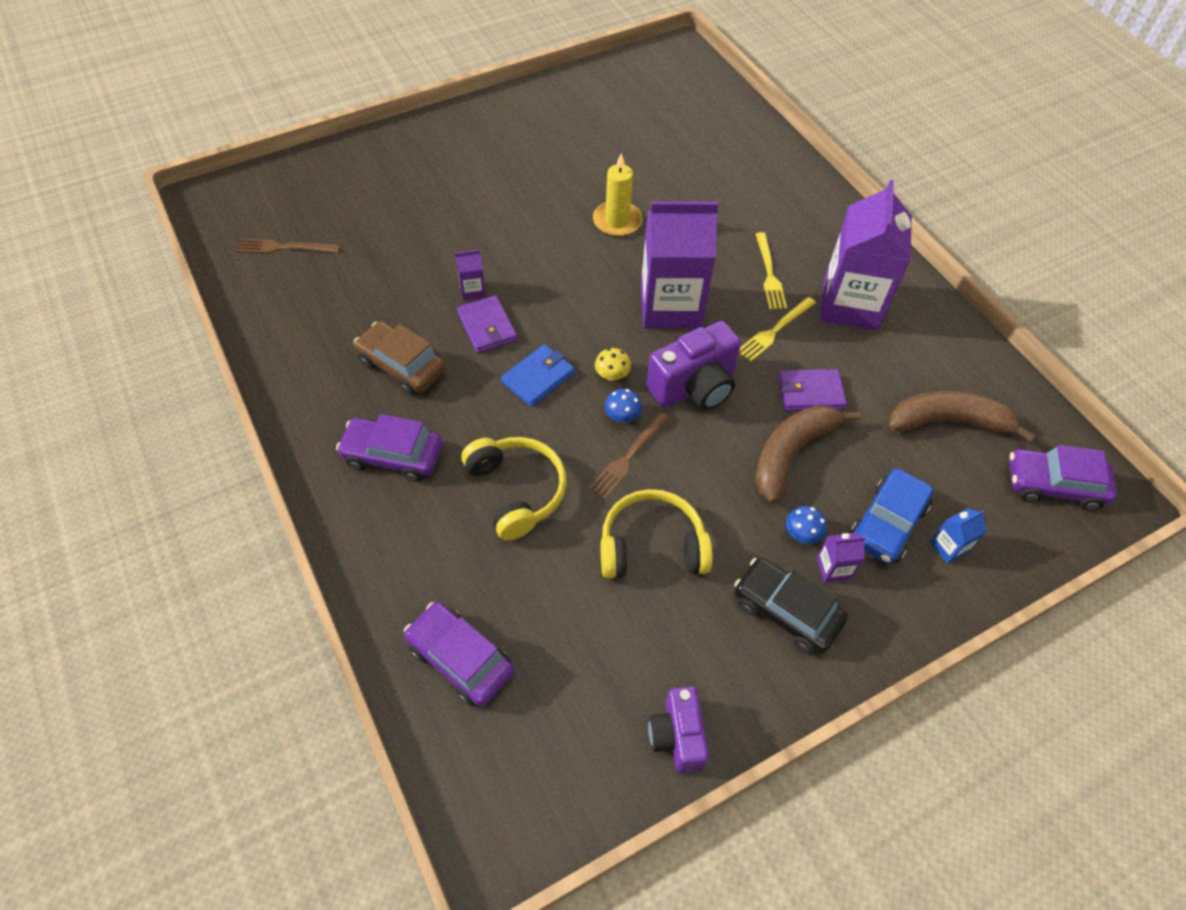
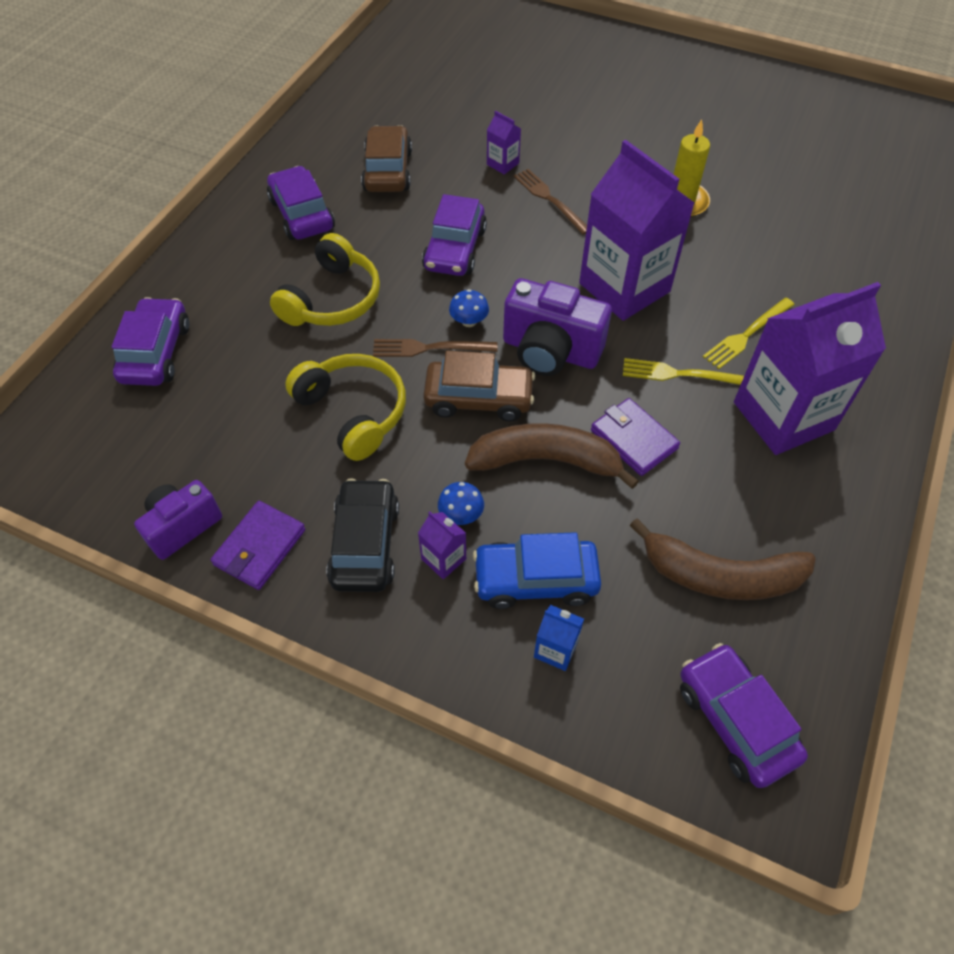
camera: 55 degrees right, 0 degrees up
(284, 247) = (432, 52): brown fork -> brown fork (550, 199)
(487, 327) = (475, 192): purple wallet -> purple wallet (260, 547)
(538, 378) = (455, 249): blue wallet -> purple car
(612, 375) = (505, 291): yellow mushroom -> none
(703, 457) = (479, 398): none -> brown car
(949, 421) = (720, 575): brown banana -> brown banana turned 135 degrees clockwise

